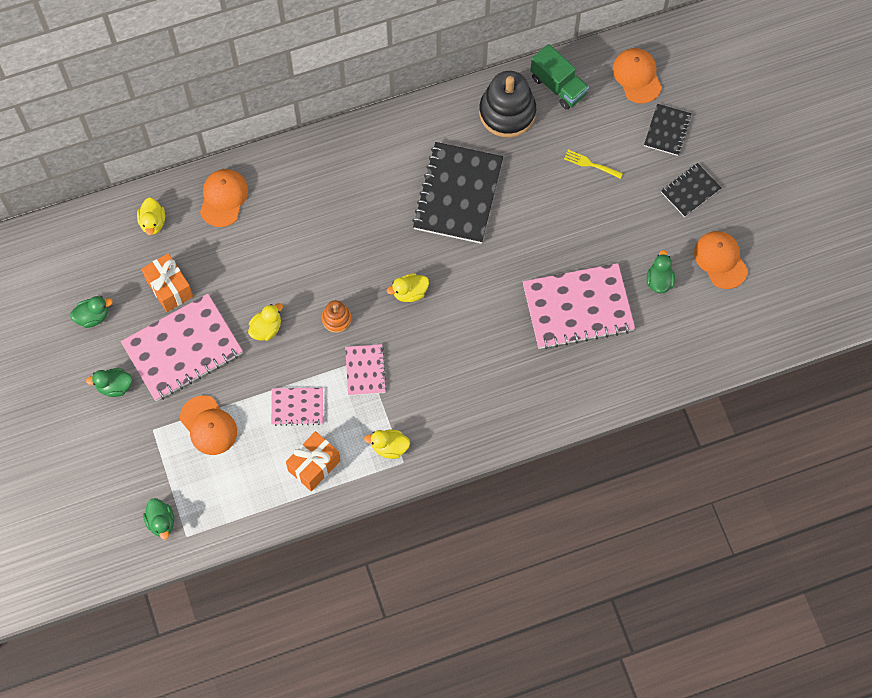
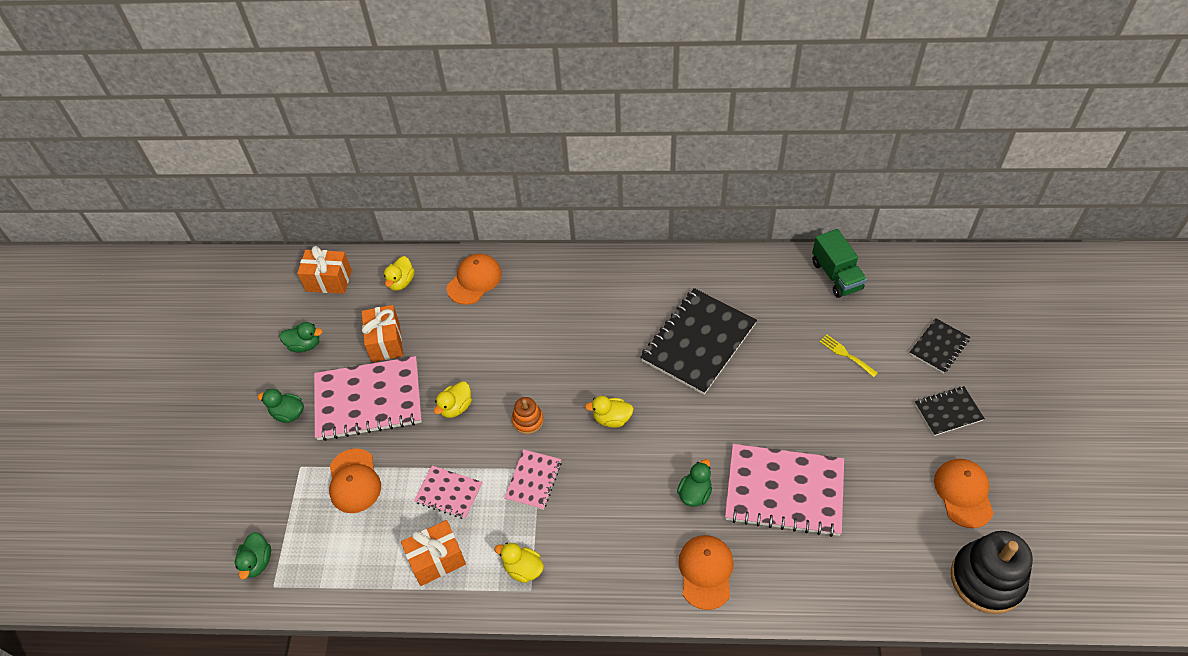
camera: 25 degrees right, 15 degrees down
(80, 244) = (329, 281): none -> orange gift
(266, 329) = (456, 407): yellow duck -> yellow duck turned 150 degrees clockwise
(507, 112) = (776, 284): black stacking toy -> black stacking toy (986, 579)
(637, 76) = (921, 289): orange cap -> orange cap (706, 572)
(659, 280) = (885, 492): green duck -> green duck (695, 493)

